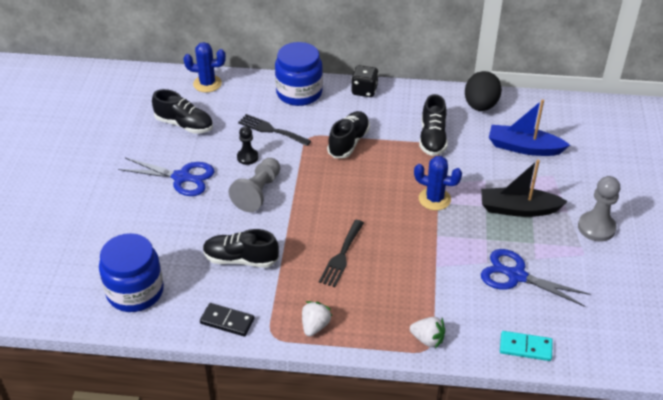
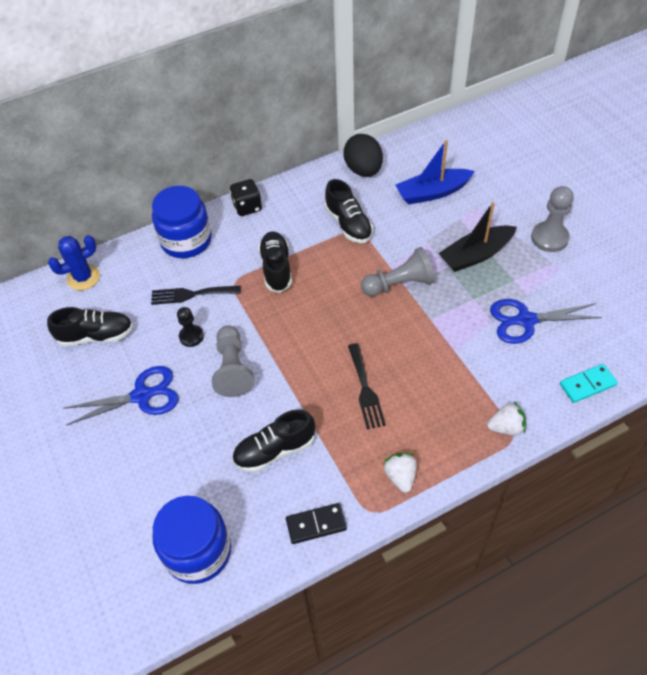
camera: 30 degrees left, 10 degrees up
(434, 199) = (399, 284): blue cactus -> grey pawn

